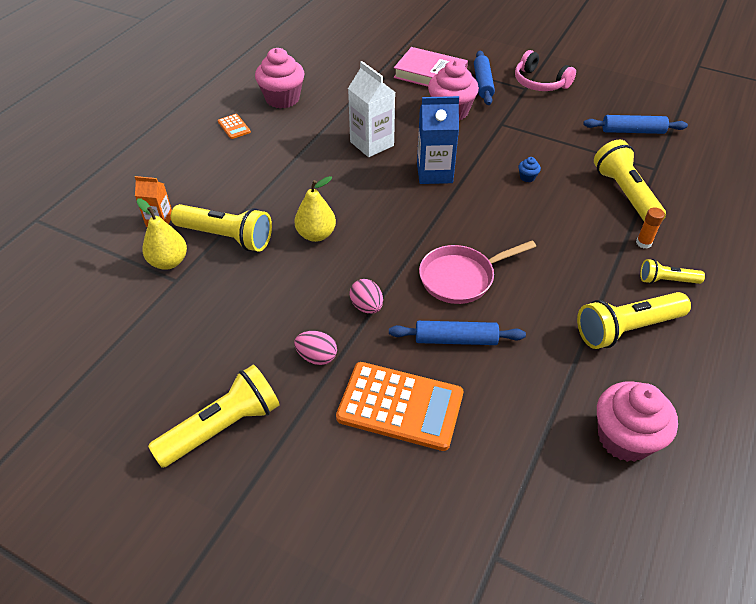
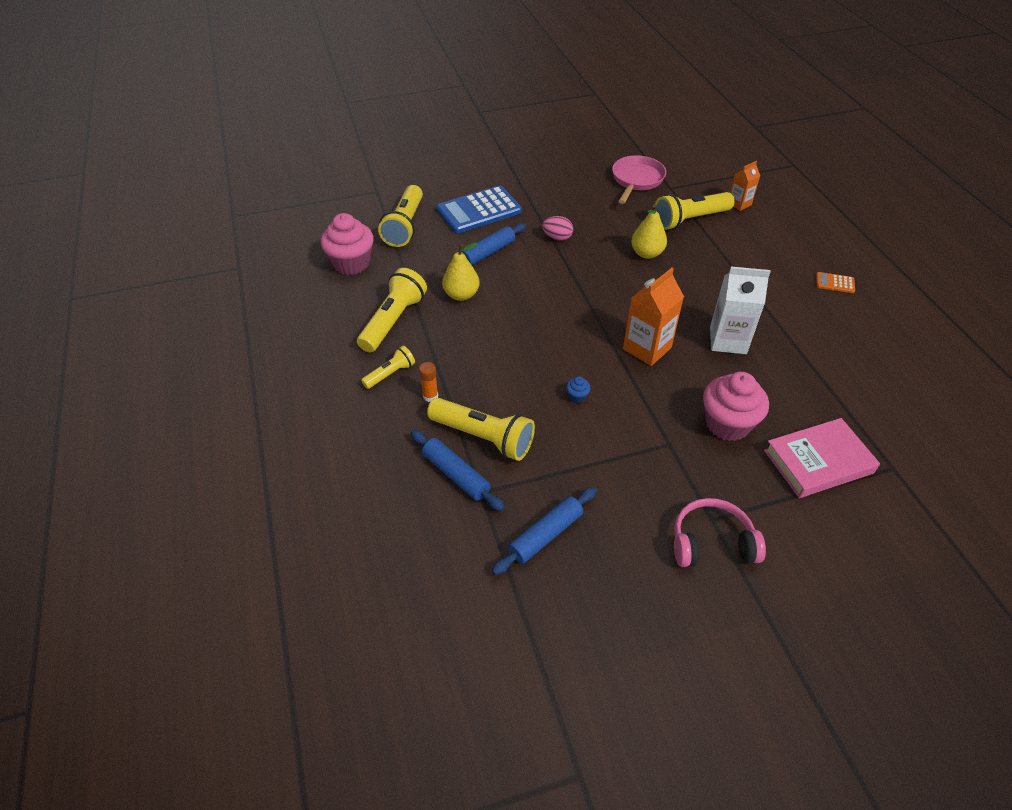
camera: 135 degrees right, 0 degrees up
(169, 262) = (691, 192): yellow pear -> yellow pear (461, 295)
(222, 427) = (545, 161): yellow flashlight -> yellow flashlight (405, 226)
(282, 99) = (860, 331): pink cupcake -> none
(317, 357) = (546, 203): pink egg -> none
(400, 406) = (479, 210): orange calculator -> blue calculator
(434, 173) = (647, 348): blue carton -> orange carton
(461, 278) = (527, 286): pink pan -> pink pan (636, 180)
(483, 83) = (757, 490): blue rolling pin -> blue rolling pin (456, 475)

